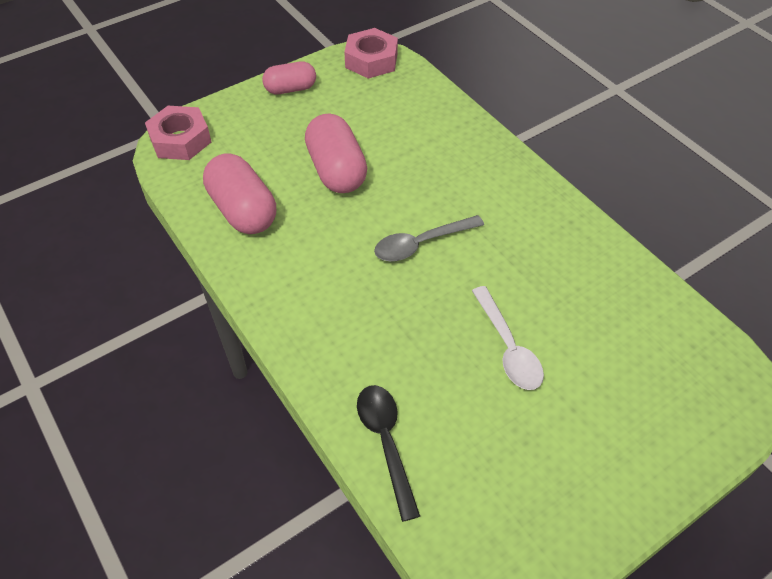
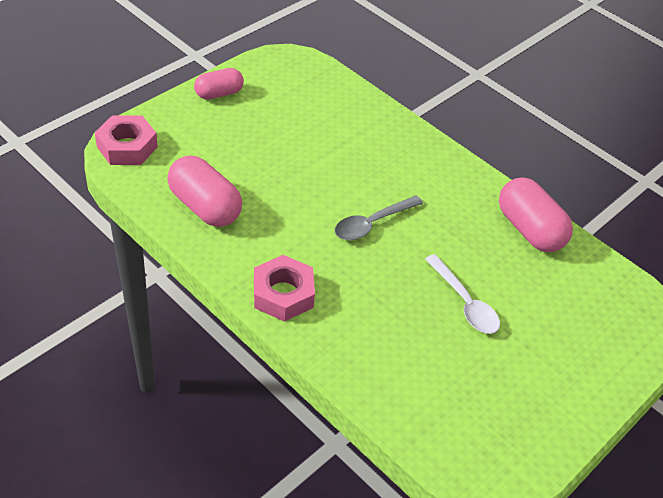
camera: 15 degrees left, 5 degrees down
(336, 170) = (281, 165): pink capsule -> pink capsule (529, 229)
(371, 60) = (287, 63): pink nut -> pink nut (283, 294)
(386, 442) = (381, 388): black spoon -> none

